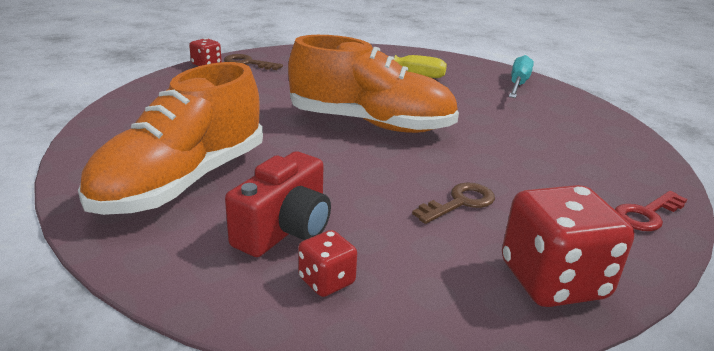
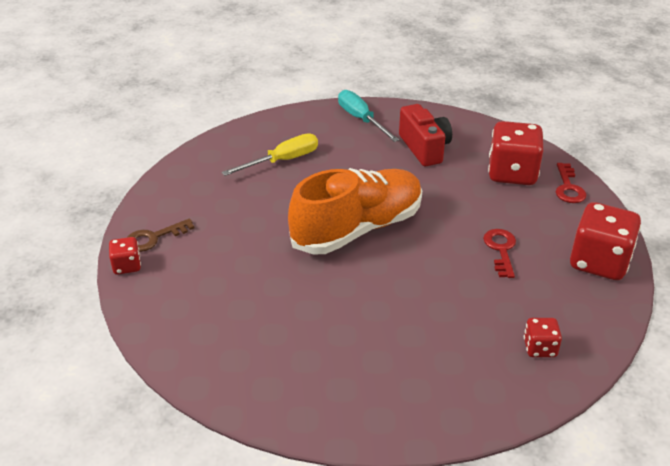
camera: 50 degrees left, 10 degrees up
(183, 182) = (365, 367): orange shoe -> none
(285, 230) = (472, 341): red camera -> red camera (424, 148)
(460, 202) = (501, 250): brown key -> red key
(596, 172) = (512, 173): none -> red dice

